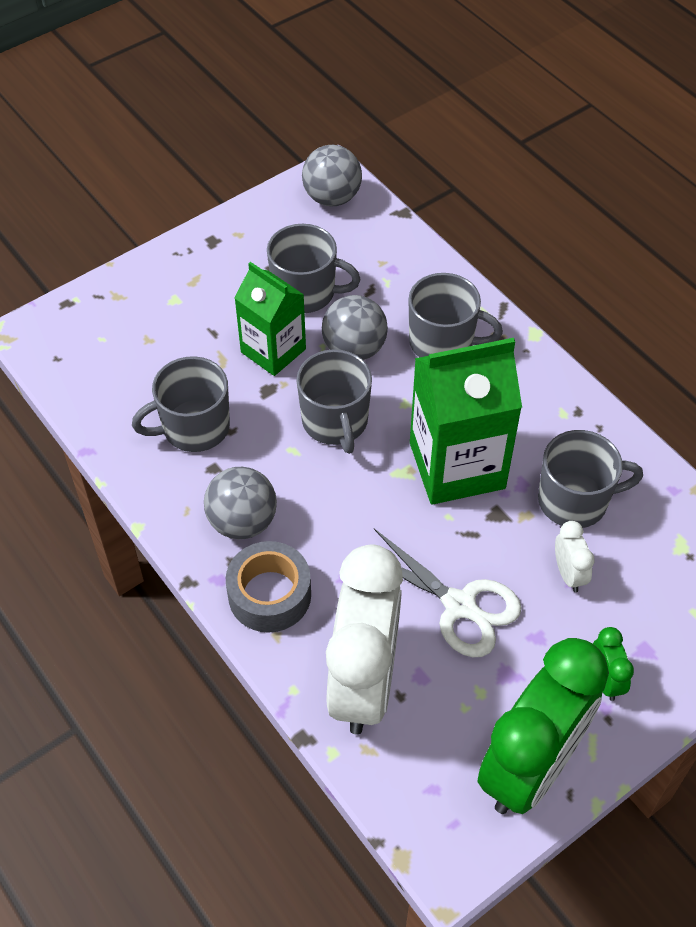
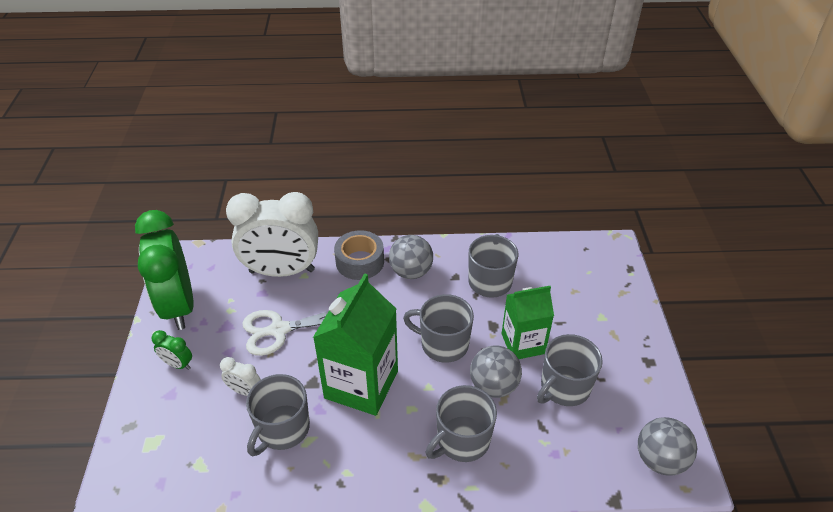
camera: 125 degrees right, 10 degrees down
(363, 682) = (282, 271): white clock -> white clock turned 45 degrees counterclockwise

